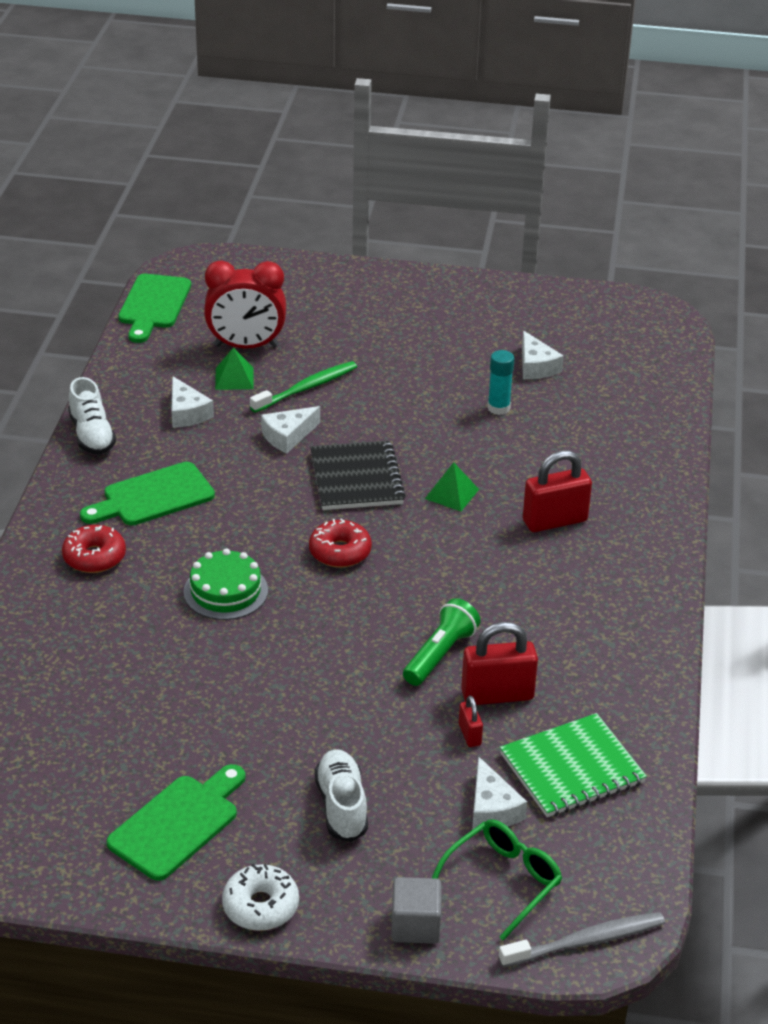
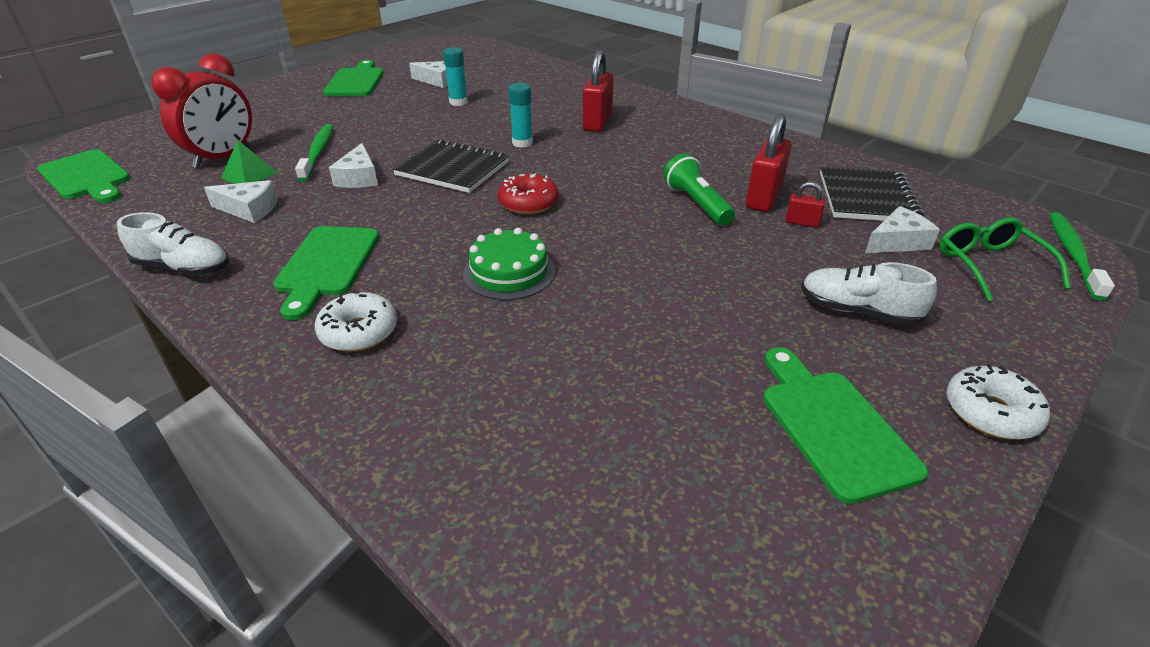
camera: 55 degrees left, 0 degrees up
(94, 557) = (359, 332): red donut -> white donut
(415, 925) = (1039, 326): grey cube -> none
(452, 494) = (522, 143): green pyramid -> turquoise glue stick
(472, 317) = (356, 81): none -> green cutting board
(492, 808) = (897, 242): white cheese -> white cheese turned 45 degrees counterclockwise
(572, 768) = (867, 197): green notebook -> black notebook
(585, 941) = (1073, 254): grey toothbrush -> green toothbrush

